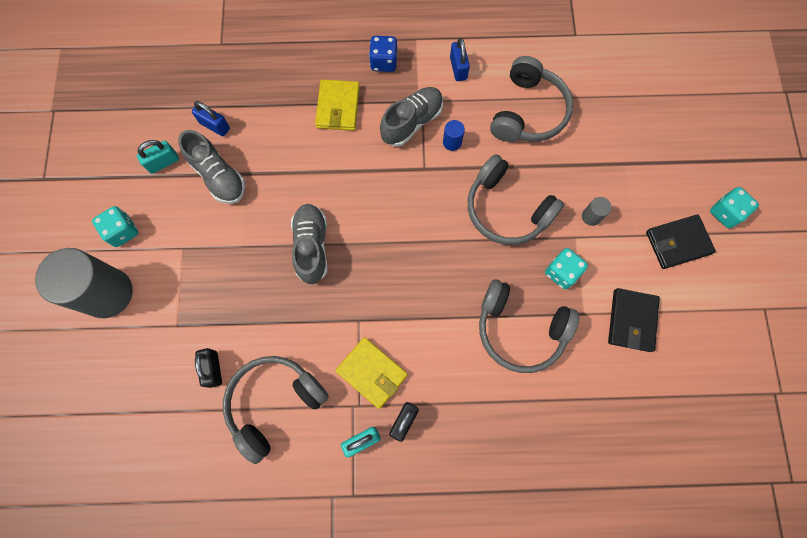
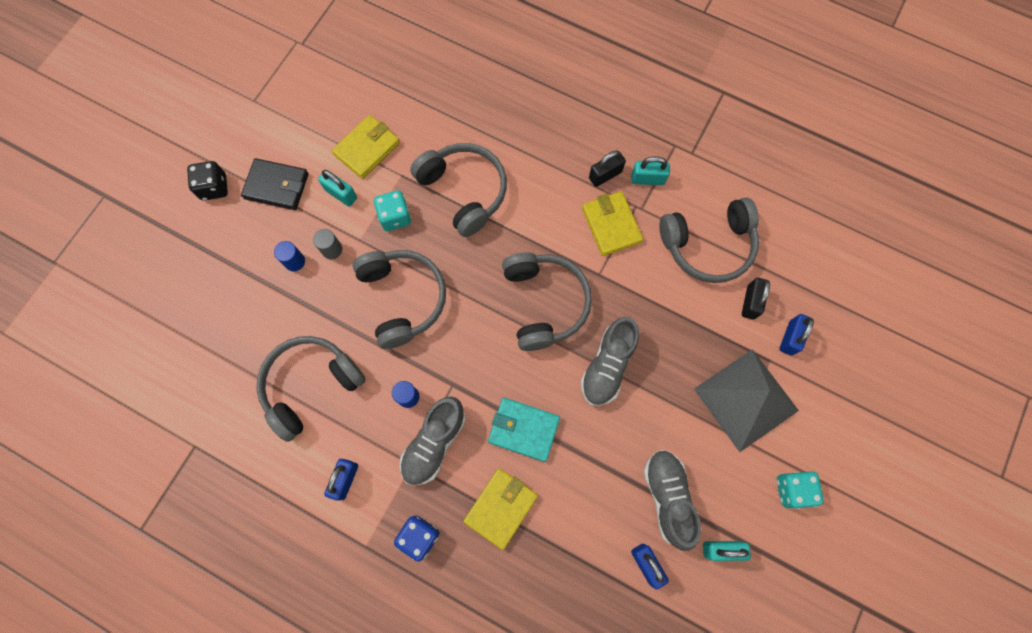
camera: 150 degrees left, 0 degrees up
(107, 293) = (828, 429): grey cylinder -> none
(165, 355) = (790, 338): none -> blue padlock
(185, 281) = (745, 399): none -> grey pyramid
(351, 165) = (523, 429): none -> turquoise wallet
(391, 269) = (544, 303): none -> grey headphones
(412, 122) = (434, 443): grey shoe -> grey shoe turned 45 degrees counterclockwise
(612, 191) = (294, 261): none -> blue cylinder
(621, 267) = (341, 194): none -> turquoise padlock
(631, 320) = (367, 149): black wallet -> yellow wallet
(725, 213) = (214, 187): turquoise dice -> black dice

